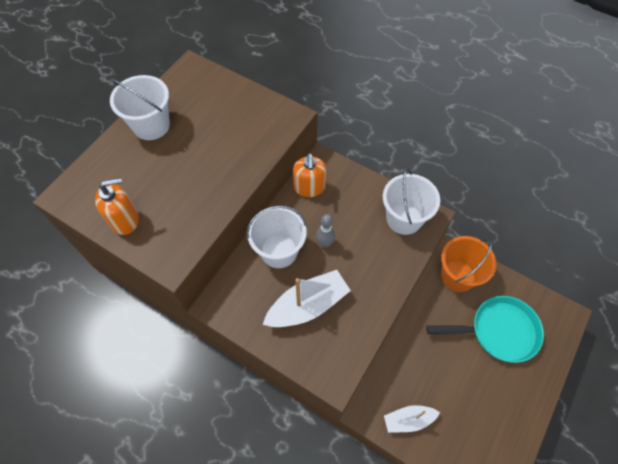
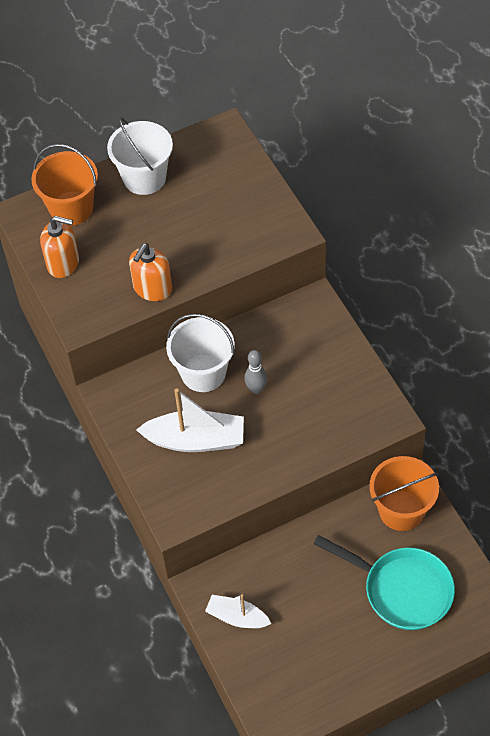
camera: 35 degrees right, 5 degrees down
(105, 174) = (71, 208): none -> orange bucket
(309, 187) = (281, 323): orange soap dispenser -> orange soap dispenser (152, 288)
(404, 218) = (361, 406): white bucket -> none

